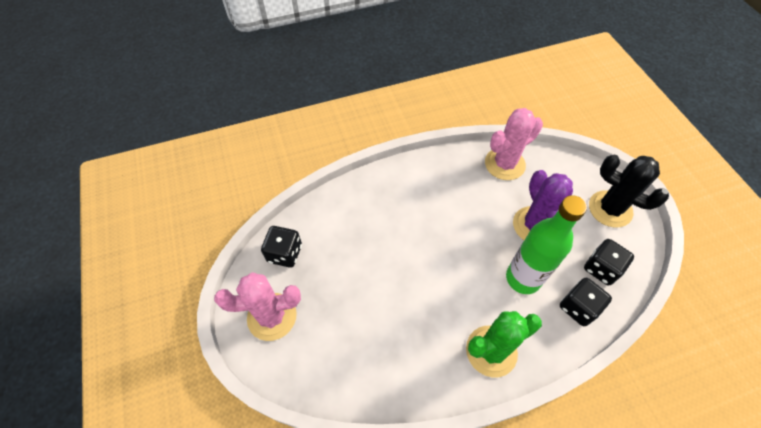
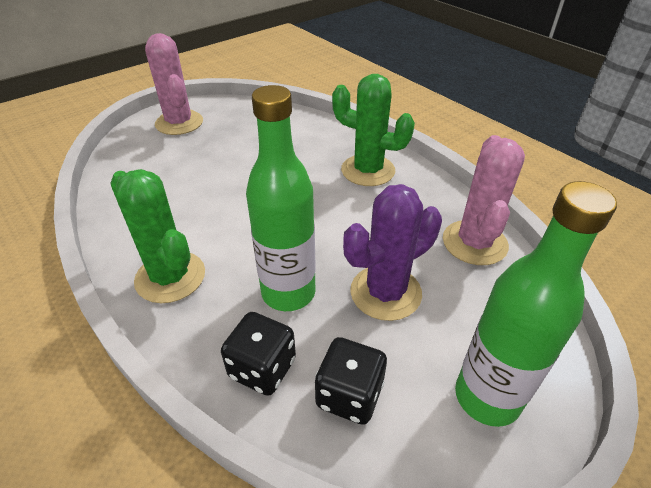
camera: 70 degrees right, 15 degrees down
(285, 253) = (246, 114): black dice -> none
(411, 191) = (368, 170): none -> green cactus
(504, 164) = (474, 243): pink cactus -> pink cactus turned 60 degrees clockwise
(610, 209) = (487, 397): black cactus -> green bottle

